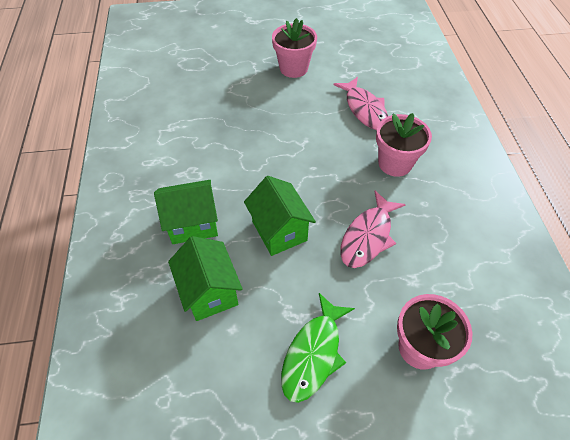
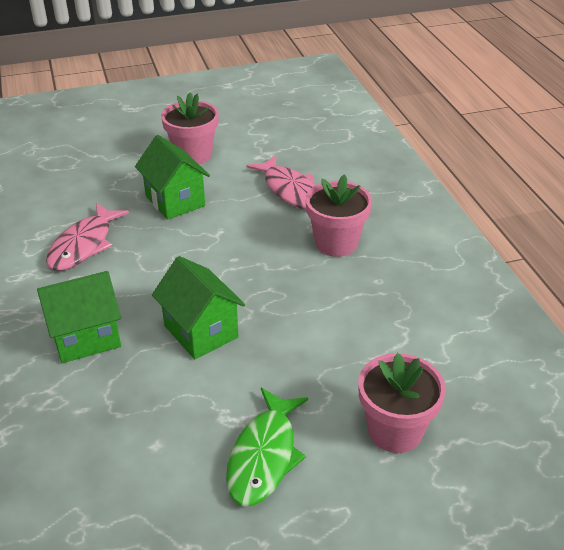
camera: 10 degrees left, 15 degrees down
(210, 292) = (120, 409): green house -> green house (175, 201)
(368, 236) = (314, 323): pink fish -> pink fish (84, 245)

